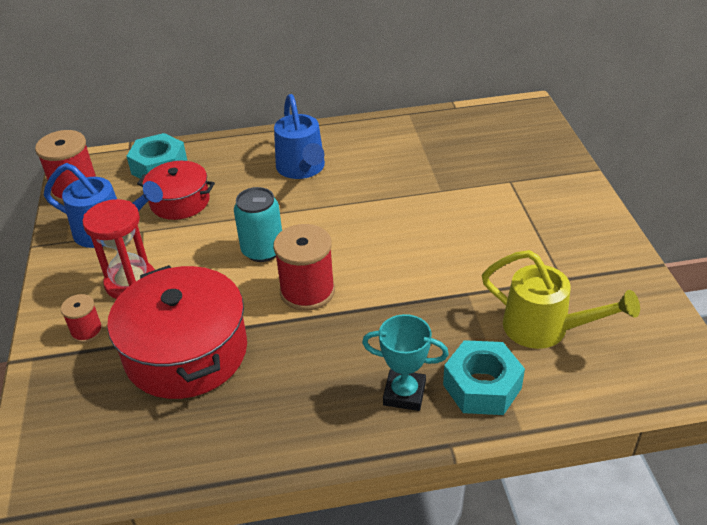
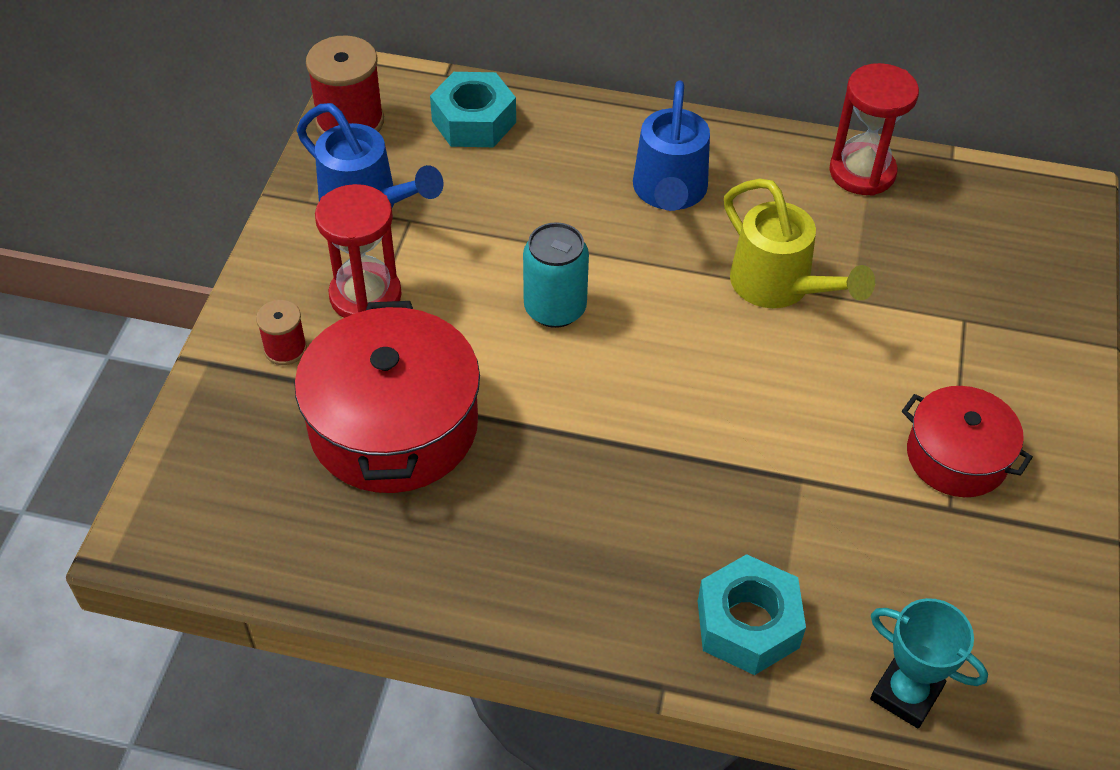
camera: 20 degrees right, 10 degrees up
(180, 201) = (478, 189): red pot -> red pot (957, 456)
(307, 291) = (586, 394): red spool -> none
(404, 394) = (640, 593): turquoise trophy -> turquoise trophy (906, 694)
(409, 127) = (862, 172): none -> red hourglass
(544, 329) = (880, 574): yellow watering can -> yellow watering can (779, 286)

